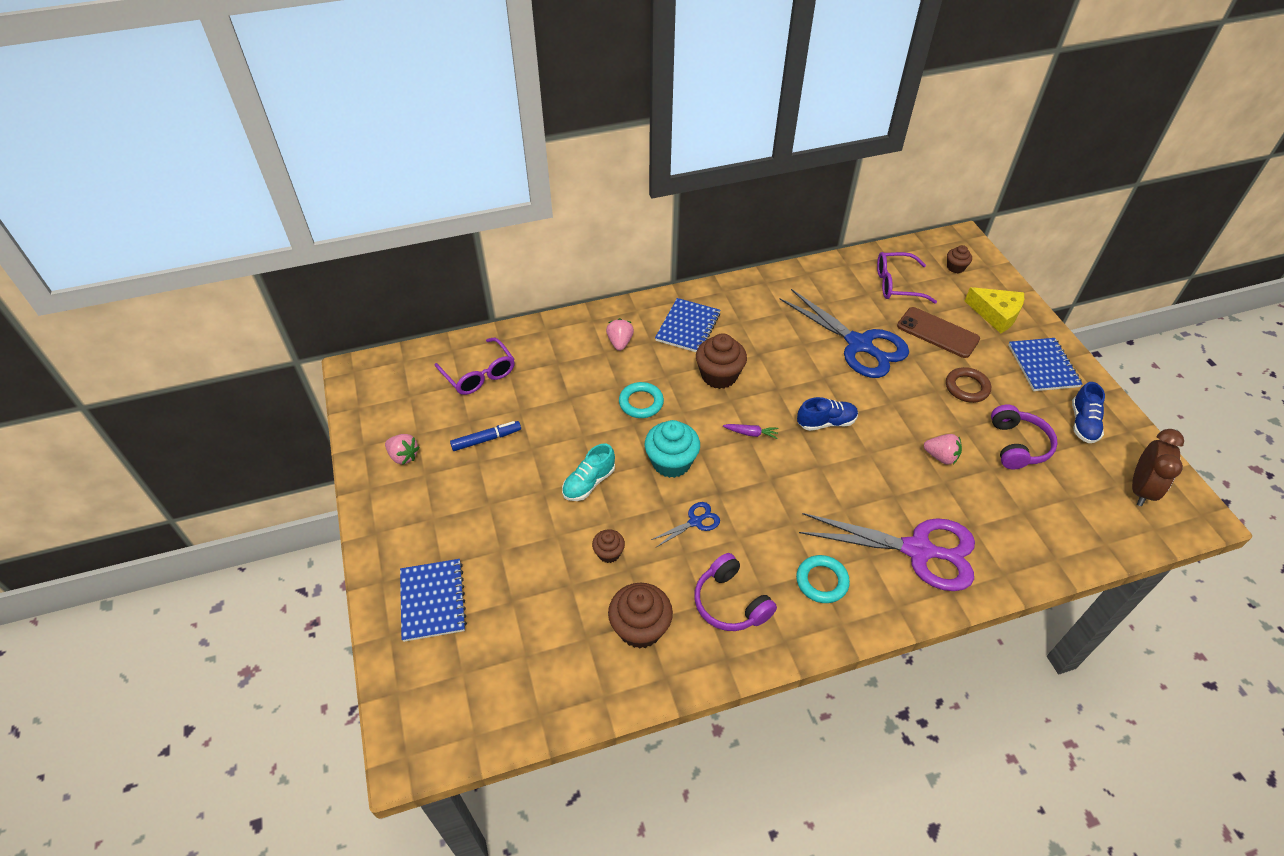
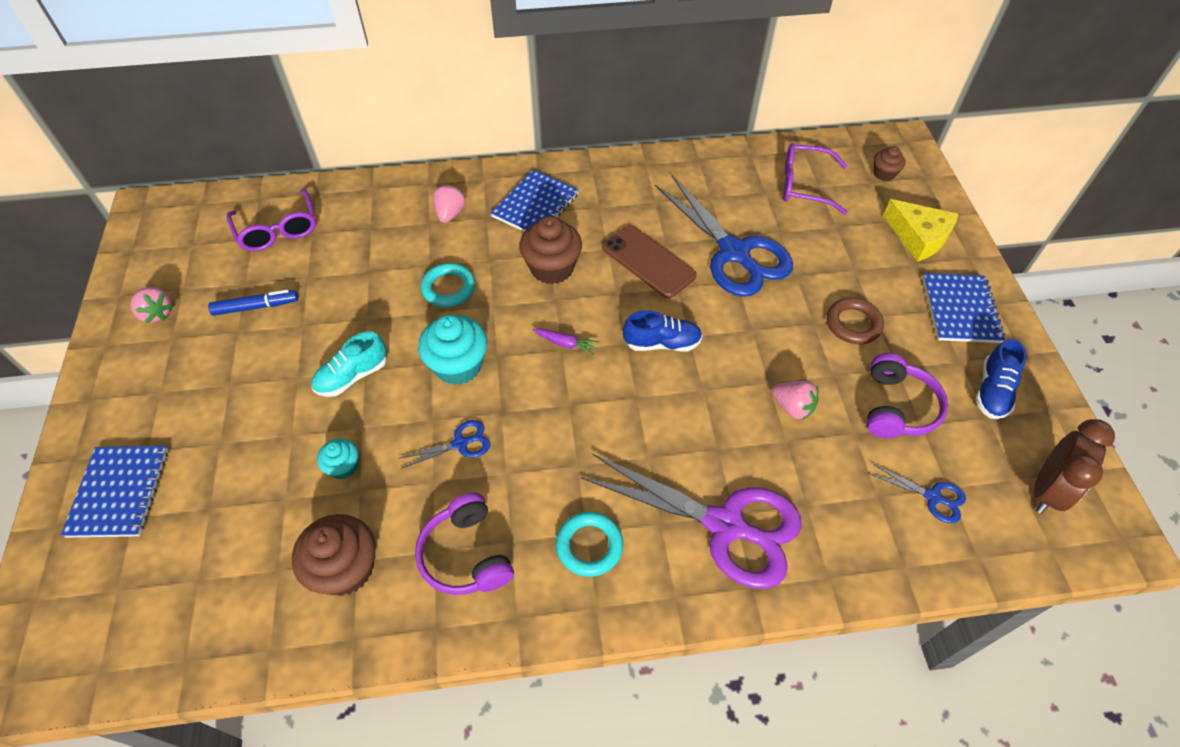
camera: 10 degrees right, 5 degrees up
(609, 553) = (343, 466): brown cupcake -> turquoise cupcake
(937, 333) = (837, 250): brown phone -> brown phone (648, 261)
(1061, 506) = (932, 497): none -> blue scissors

